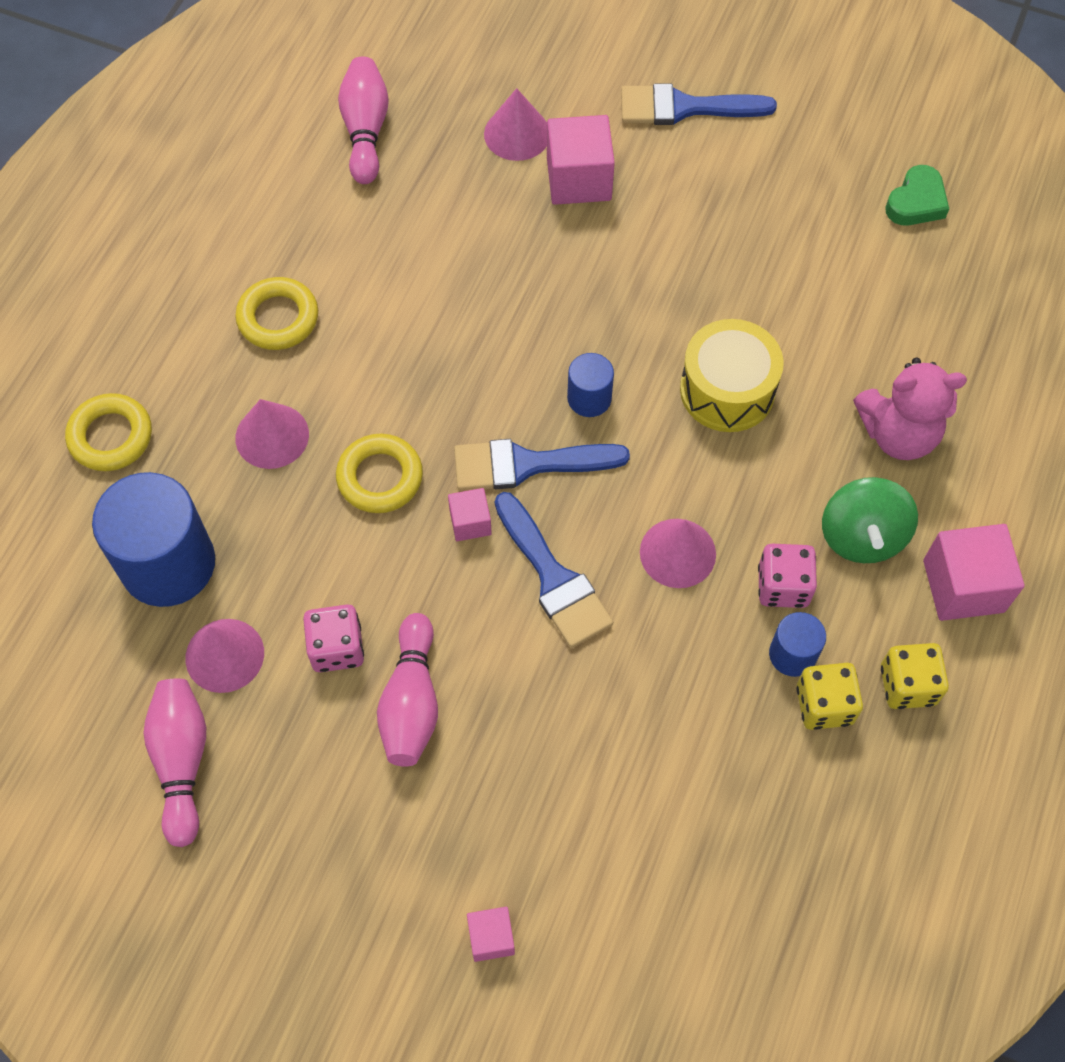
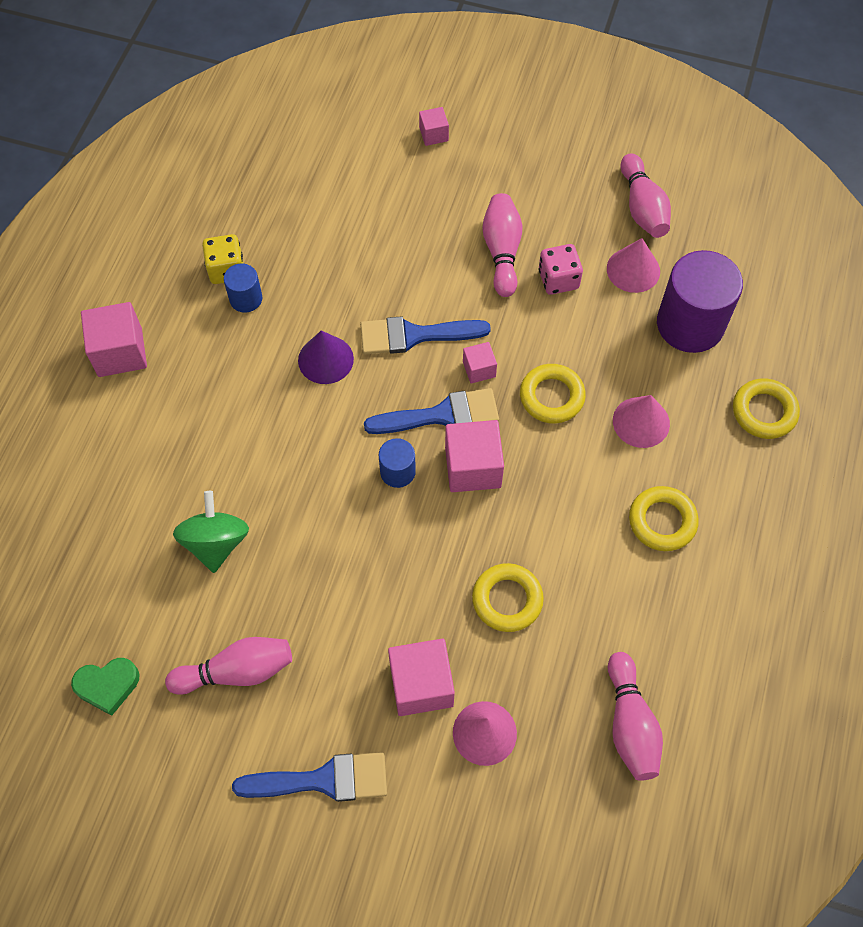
camera: 175 degrees right, 0 degrees up
(168, 564) = (690, 324): blue cylinder -> purple cylinder
(475, 251) = (507, 600): none -> yellow ring
(495, 396) = (473, 467): none -> pink cube
(553, 578) = (414, 335): blue brush -> blue brush turned 60 degrees counterclockwise
(677, 553) = (325, 359): pink cone -> purple cone
(727, 390) = (287, 487): yellow drum -> none
(777, 205) = (236, 671): none -> pink bowling pin
(783, 586) = (250, 342): pink dice -> none
(862, 536) = (189, 381): green spinning top -> green spinning top (216, 542)
(898, 434) = (152, 462): pink teddy bear -> none
(907, 685) = (169, 285): yellow dice -> none
(916, 202) = (108, 686): green heart -> green heart turned 135 degrees counterclockwise

